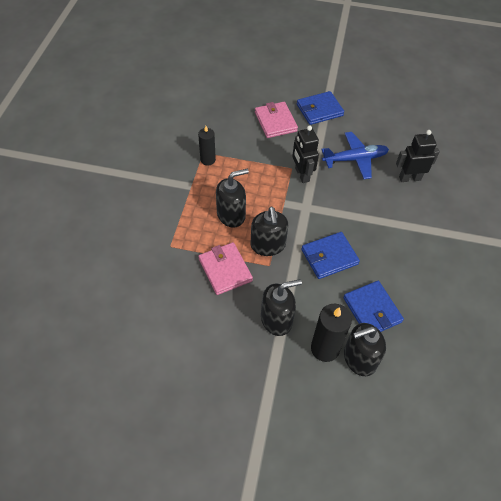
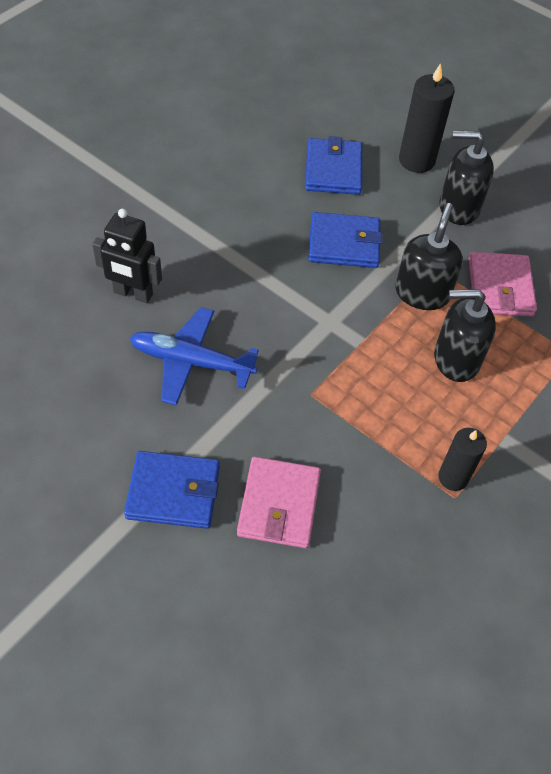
camera: 155 degrees left, 0 degrees up
(302, 175) = (301, 375): black robot -> none
(359, 358) = (383, 137): black soap dispenser -> none

